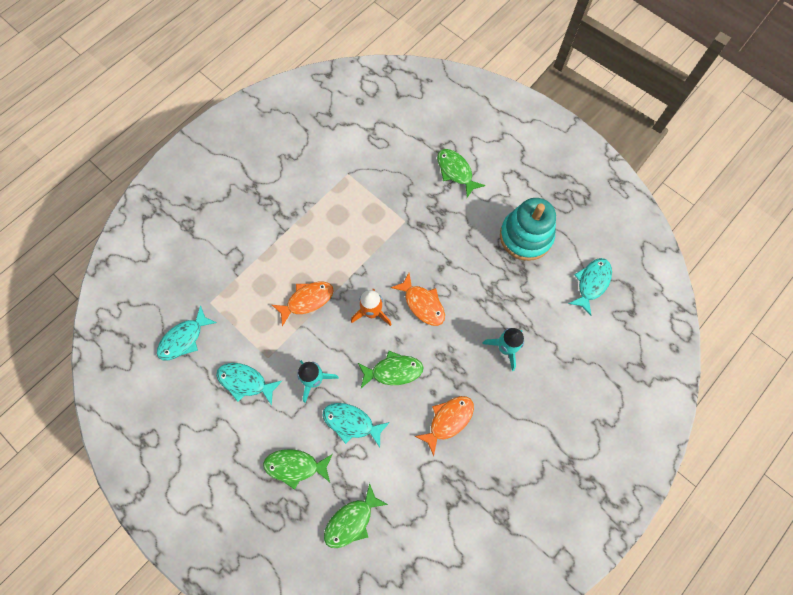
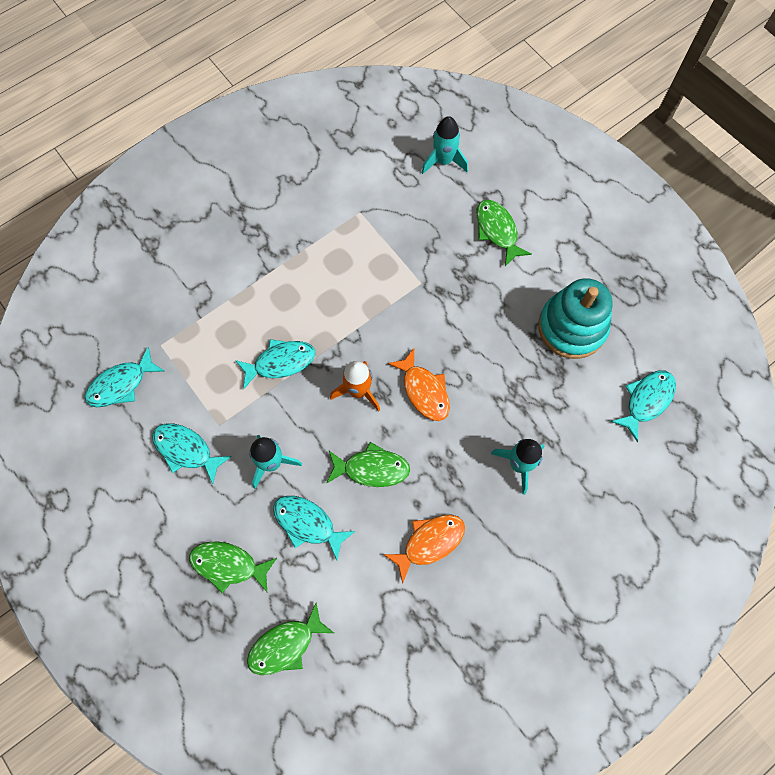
camera: 10 degrees right, 0 degrees up
(307, 300) = (280, 362): orange fish -> turquoise fish
(405, 124) = (443, 161): none -> turquoise rocket

